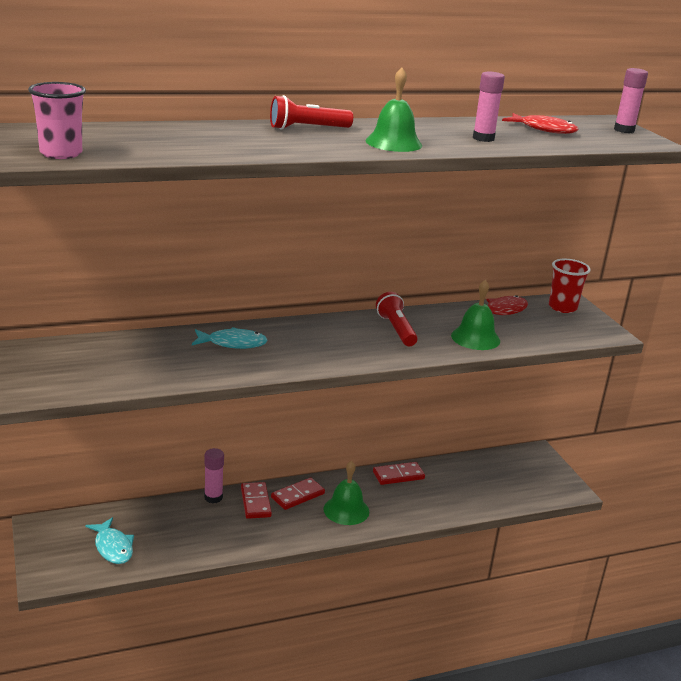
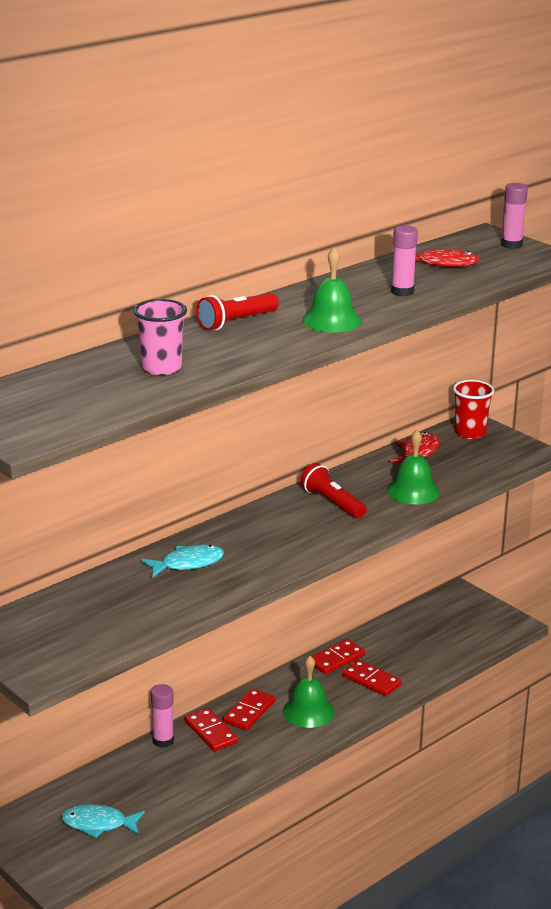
camera: 20 degrees left, 0 degrees up
(61, 153) = (59, 419): pink cup -> pink cup (161, 368)
(113, 547) = (98, 824): turquoise fish -> turquoise fish turned 150 degrees clockwise
(416, 501) = (371, 680): none -> red domino

